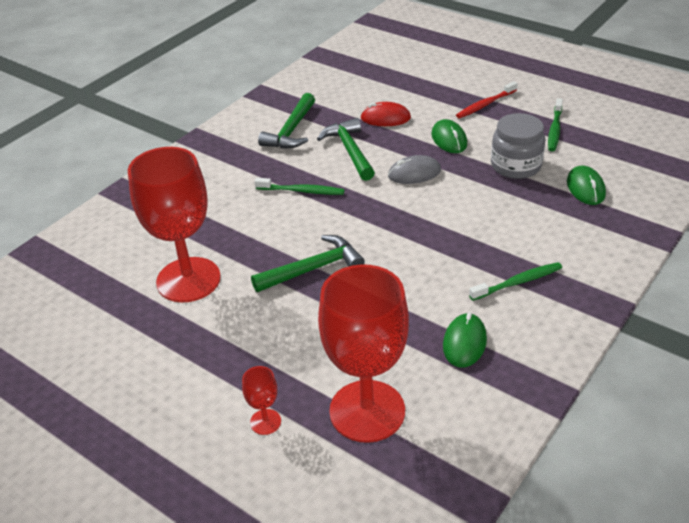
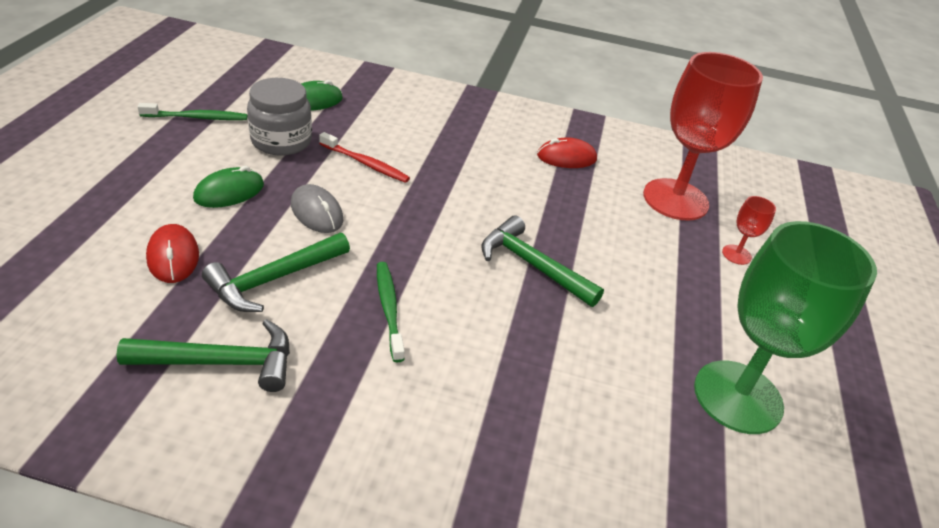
camera: 120 degrees left, 0 degrees up
(131, 337) = (738, 397): none -> green goblet
(188, 280) = (618, 375): red goblet -> none
(464, 343) = (566, 157): green mouse -> red mouse
(485, 105) = (132, 169): red toothbrush -> red toothbrush (365, 163)
(518, 282) = (475, 134): green toothbrush -> none

